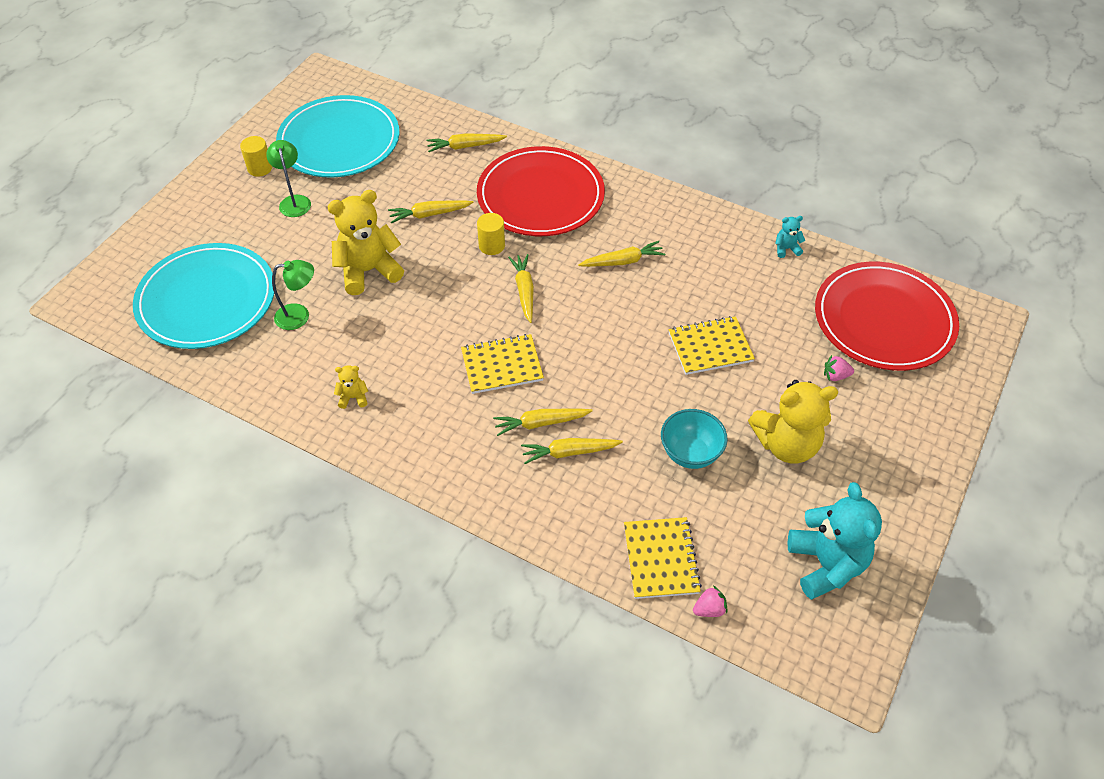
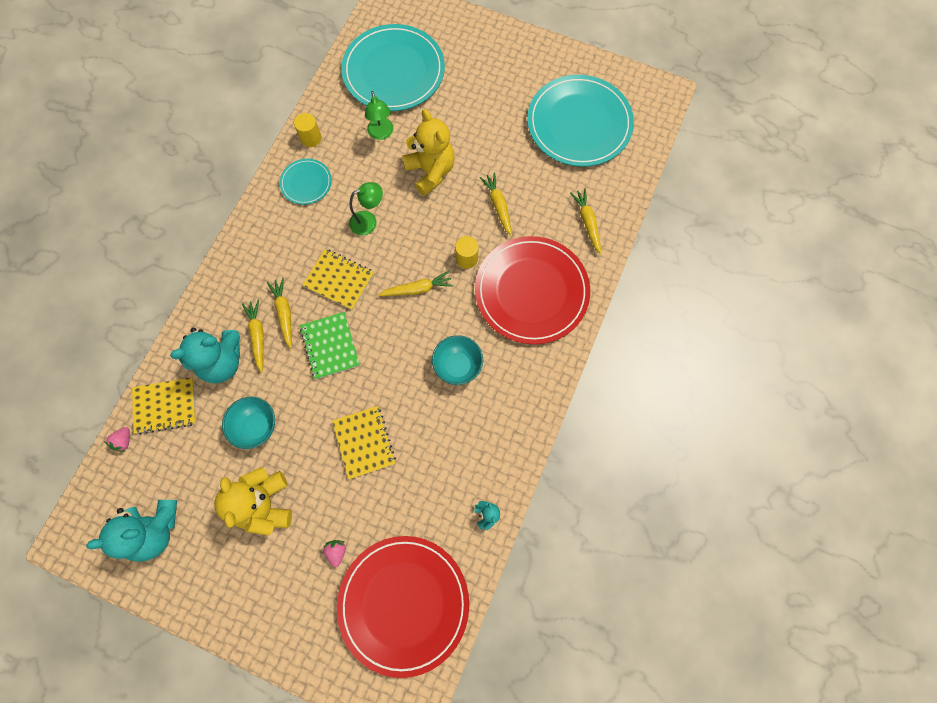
camera: 85 degrees right, 20 degrees up
(260, 168) = (537, 74): yellow cylinder -> yellow cylinder (311, 138)
(294, 201) = (502, 105): green lamp -> green lamp (369, 221)
(353, 397) = (306, 183): yellow teddy bear -> turquoise plate
(502, 365) = (339, 280): yellow notebook -> yellow notebook turned 45 degrees counterclockwise
(589, 376) = (330, 346): none -> green notebook
(602, 492) = (222, 362): none -> turquoise teddy bear
(622, 261) = (457, 366): yellow carrot -> turquoise bowl
(709, 609) = (124, 441): pink strawberry -> pink strawberry turned 45 degrees clockwise

